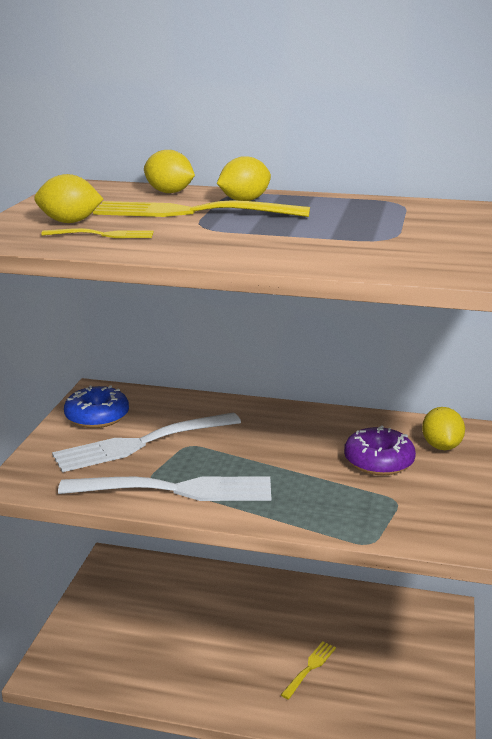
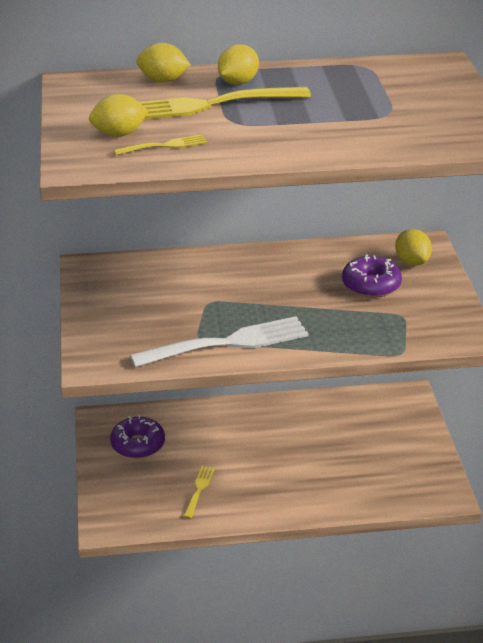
camera: 20 degrees left, 10 degrees up
(97, 417) = (108, 291): blue donut -> none
(130, 594) = (138, 444): none -> purple donut
(142, 443) = (168, 308): white fork -> none
(310, 668) = (324, 467): yellow fork -> yellow fork (199, 490)

